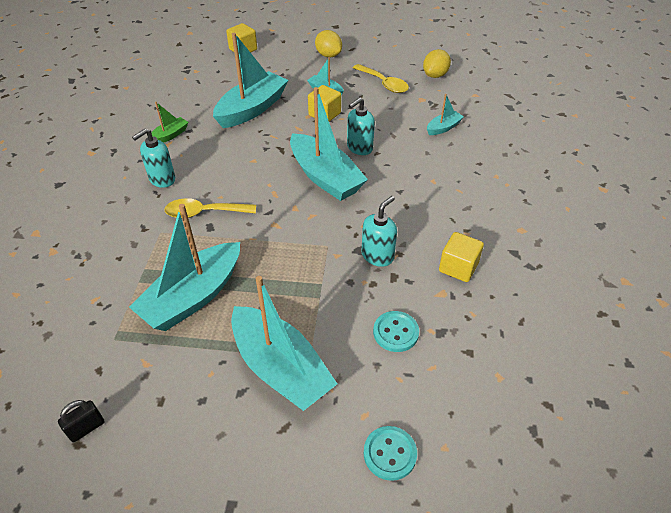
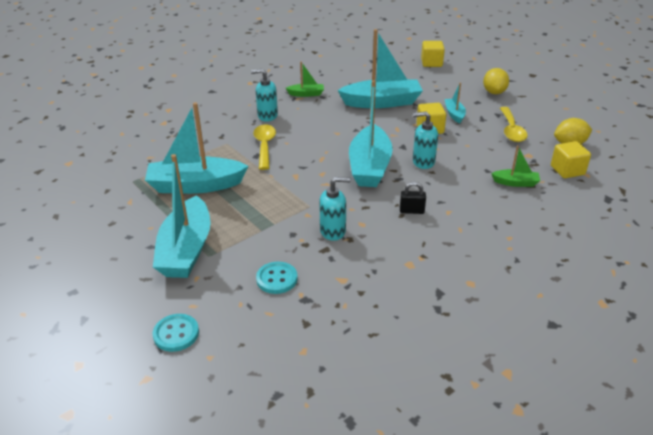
camera: 45 degrees right, 10 degrees down
(86, 428) = (67, 211): black padlock -> black padlock (412, 211)
(204, 213) = (264, 146): yellow spoon -> yellow spoon turned 45 degrees clockwise
(443, 128) = (515, 183): turquoise boat -> green boat
(458, 267) = (379, 273): yellow cube -> yellow cube (567, 170)

